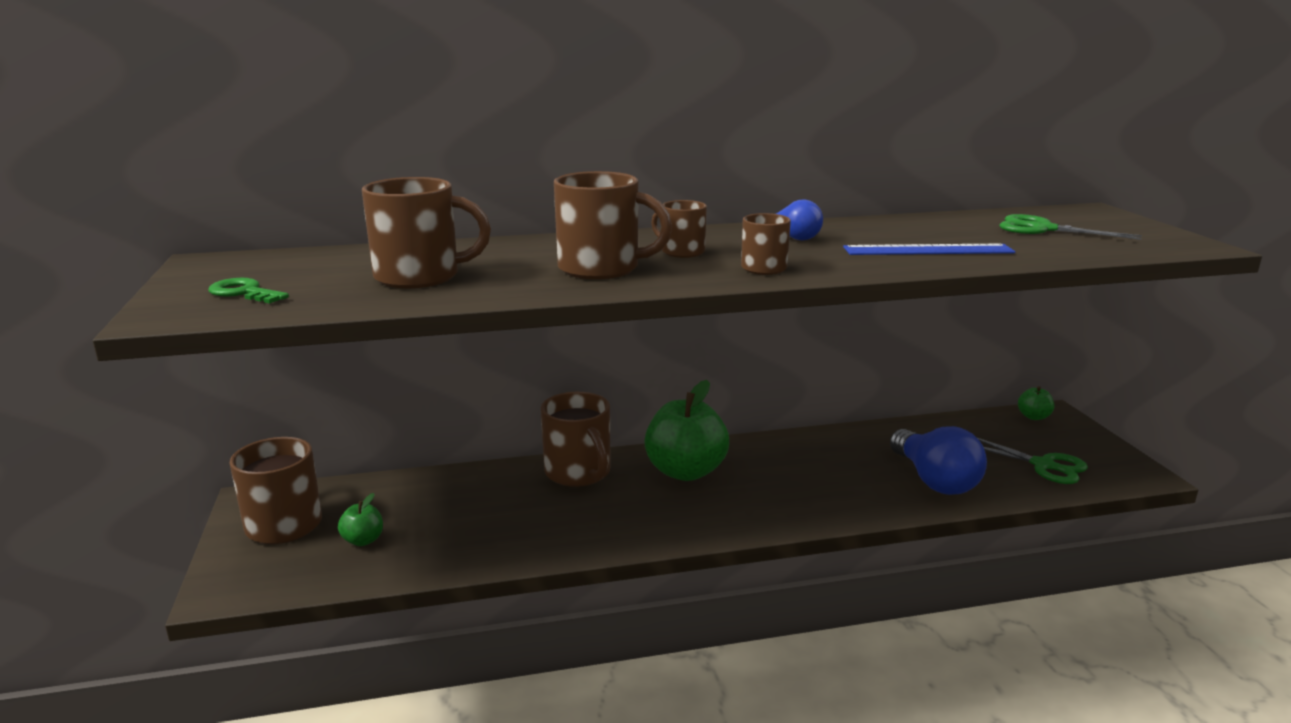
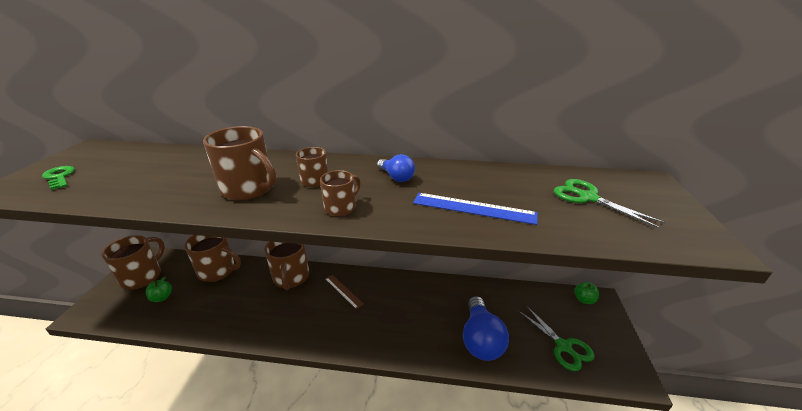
camera: 20 degrees right, 10 degrees up
(420, 277) = (152, 179): brown mug -> brown mug (218, 271)
(685, 471) = (343, 291): green apple -> brown ruler

